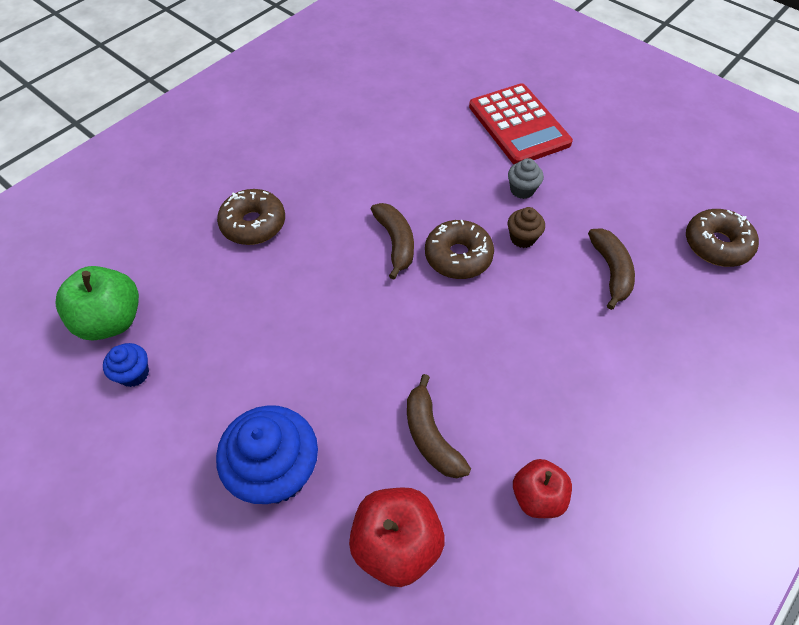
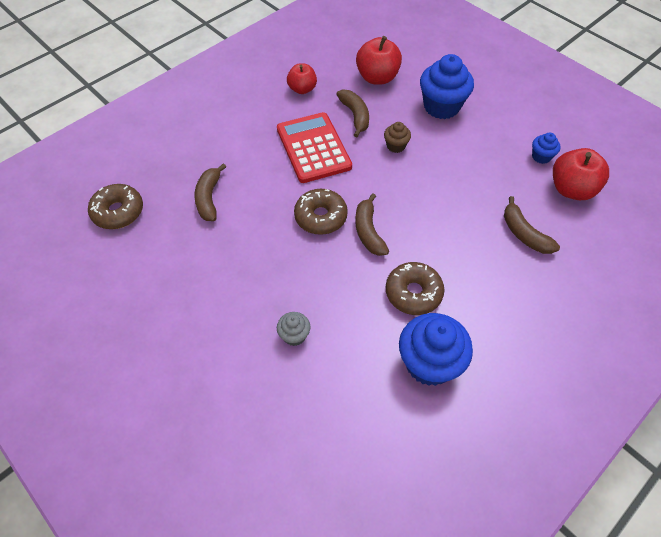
camera: 175 degrees left, 0 degrees up
(111, 320) = (571, 189): green apple -> red apple
(200, 253) = (524, 234): none -> brown banana
(253, 224) = (487, 256): brown donut -> brown donut (413, 293)
(331, 125) = (429, 363): none -> blue cupcake
(518, 125) = (233, 348): red calculator -> red calculator (313, 148)
(522, 190) = (253, 271): grey cupcake -> grey cupcake (294, 335)
(522, 238) = (266, 228): brown cupcake -> brown cupcake (396, 146)

